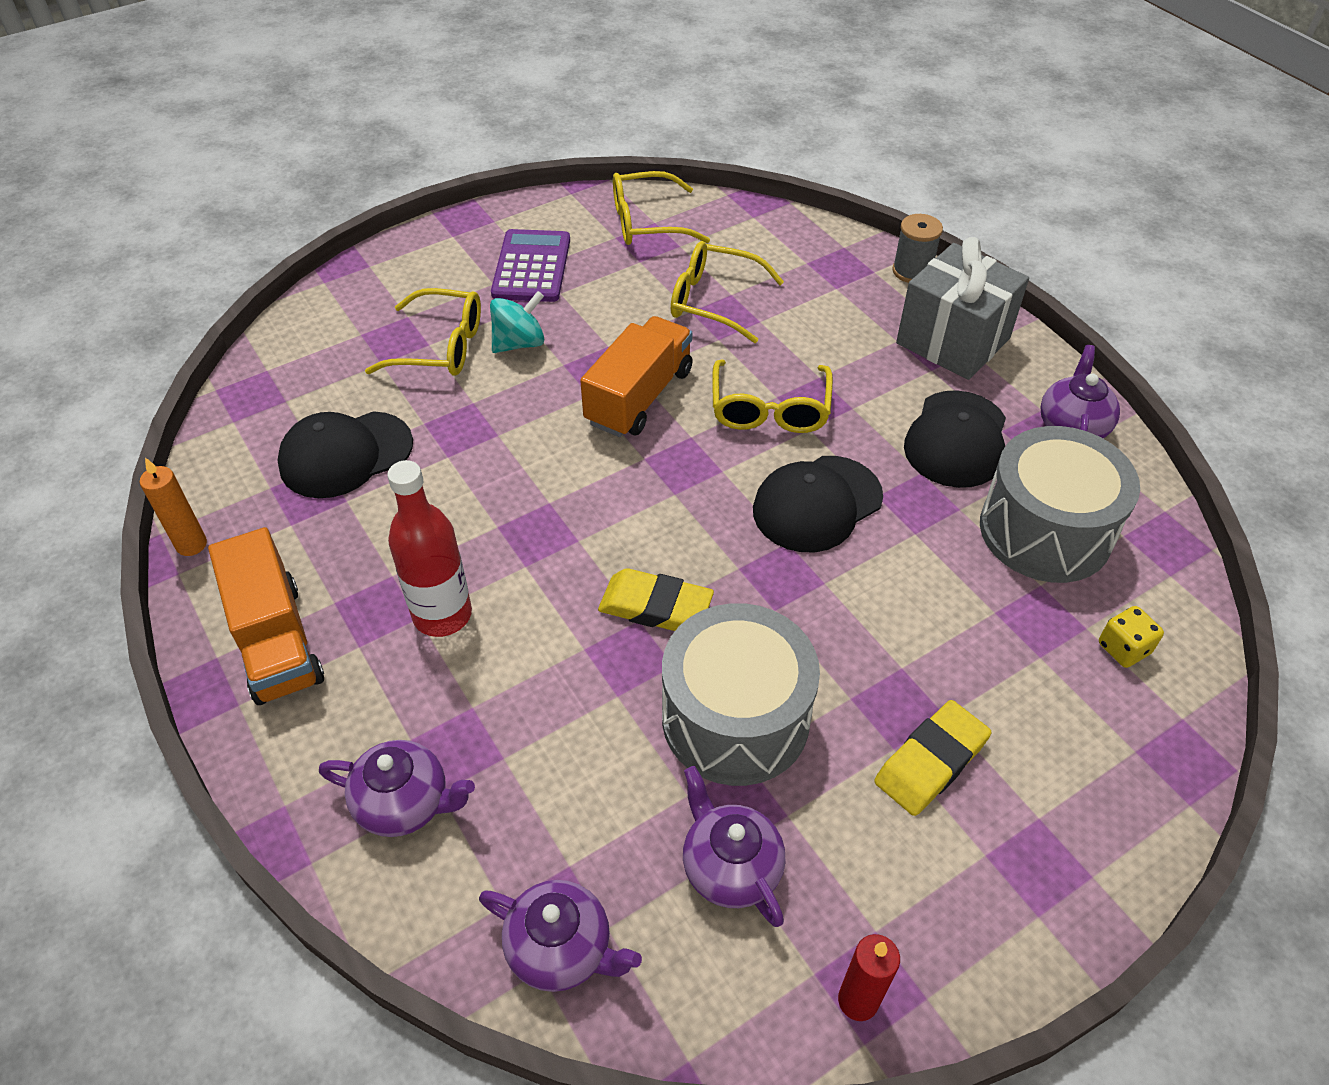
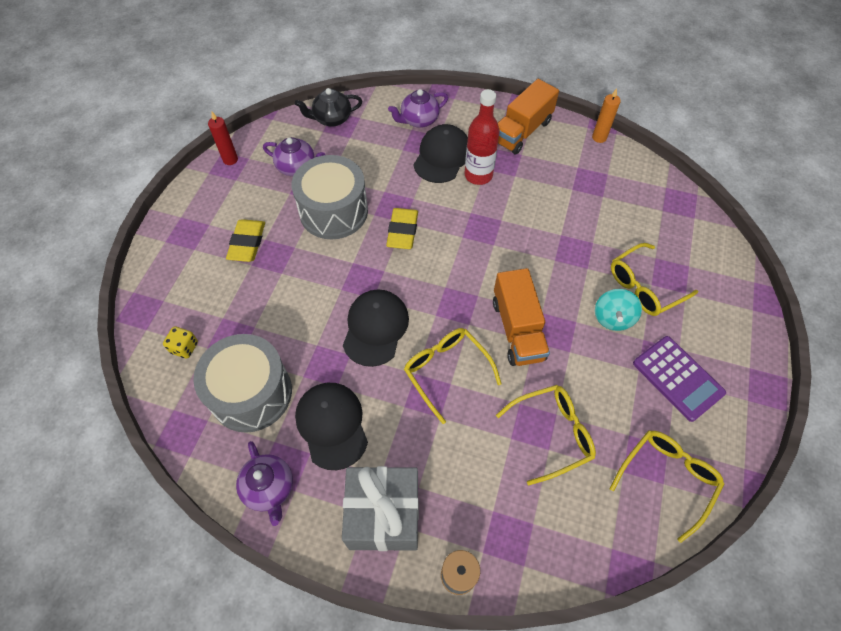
camera: 140 degrees right, 10 degrees up
(276, 641) = (522, 131): orange truck -> orange truck turned 75 degrees counterclockwise
(345, 455) = (601, 205): black cap -> black cap (442, 156)
(561, 949) = (332, 119): purple teapot -> black teapot
(655, 607) = (402, 231): yellow eraser -> yellow eraser turned 60 degrees counterclockwise

